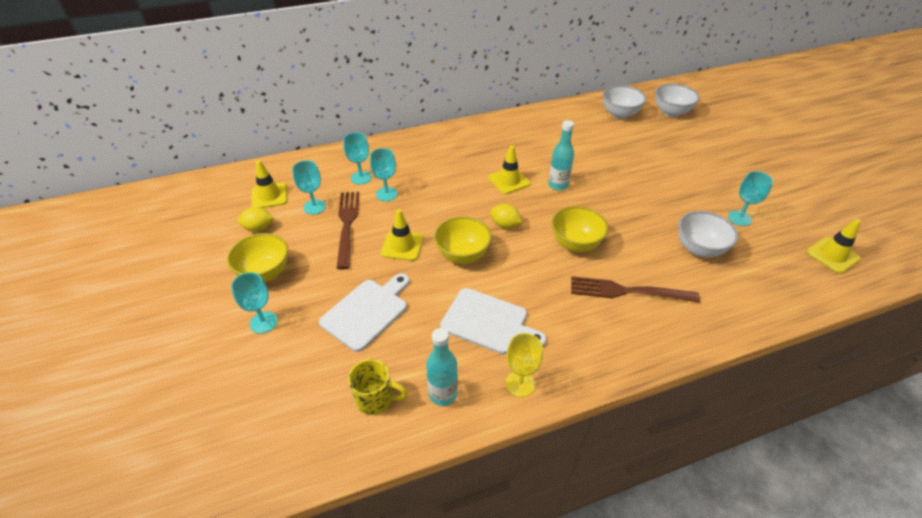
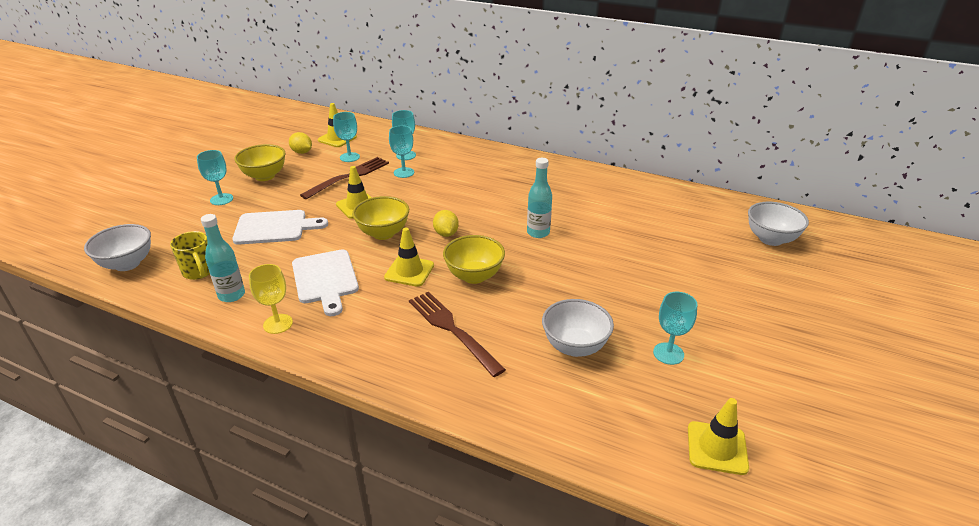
camera: 45 degrees right, 10 degrees down
(509, 181) = (503, 209): yellow traffic cone -> yellow traffic cone (409, 271)
(620, 114) = (705, 214): white bowl -> white bowl (127, 264)

